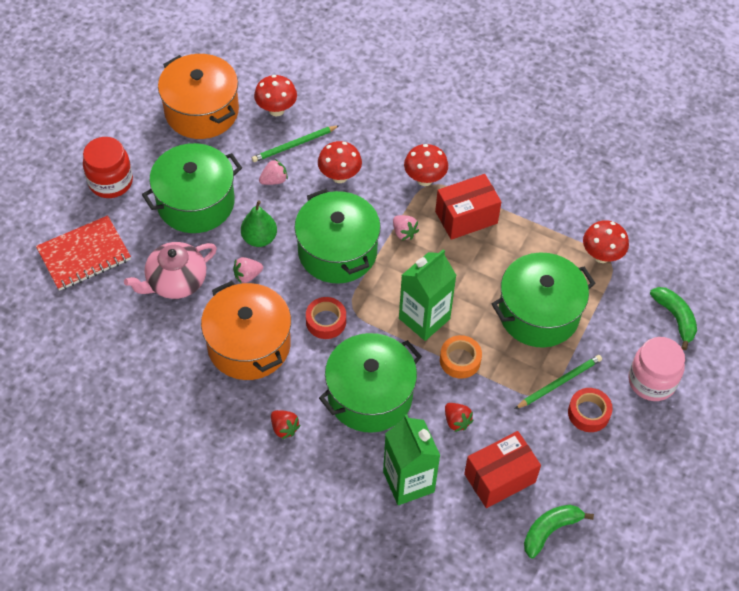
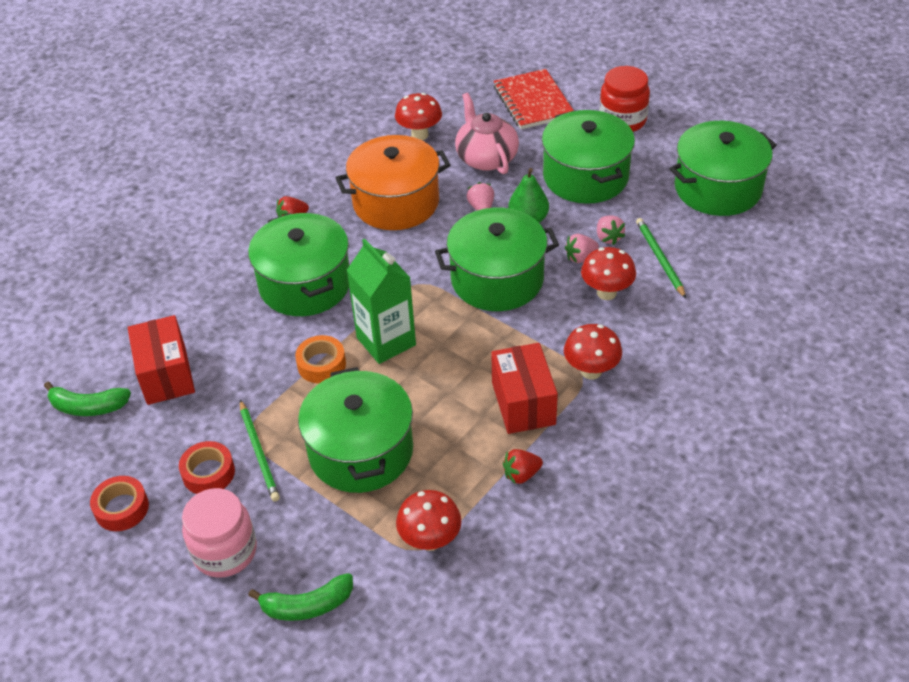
camera: 105 degrees right, 10 degrees down
(202, 111) = (717, 188): orange pot -> green pot
(276, 110) = (716, 248): red mushroom -> red mushroom (419, 135)
(326, 321) = (407, 260): red tape -> red tape (122, 508)
(404, 232) = (511, 340): pink strawberry -> pink strawberry (580, 257)
(408, 481) = (196, 301): green carton -> none
(456, 421) = (247, 350): red strawberry -> red strawberry (521, 474)
(550, 530) = (88, 407): green banana -> green banana turned 120 degrees clockwise

